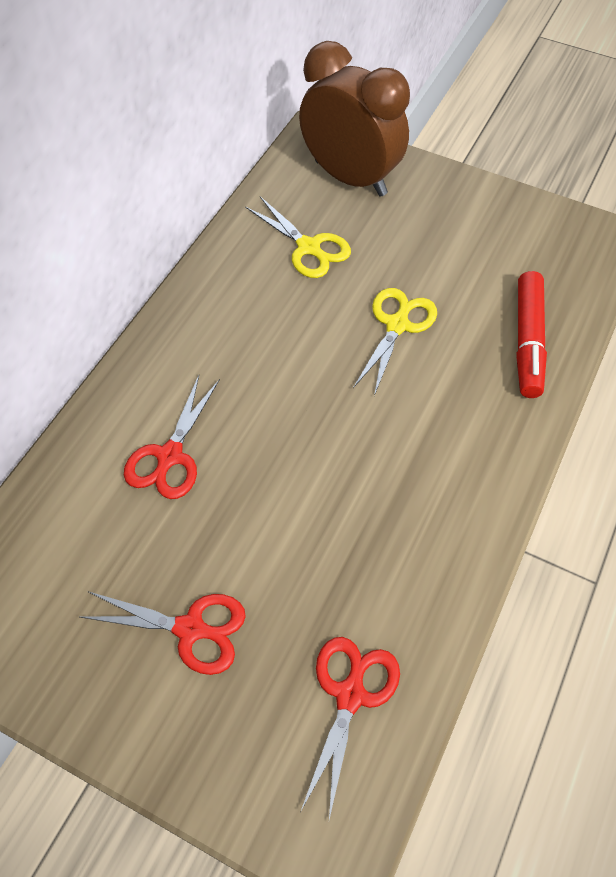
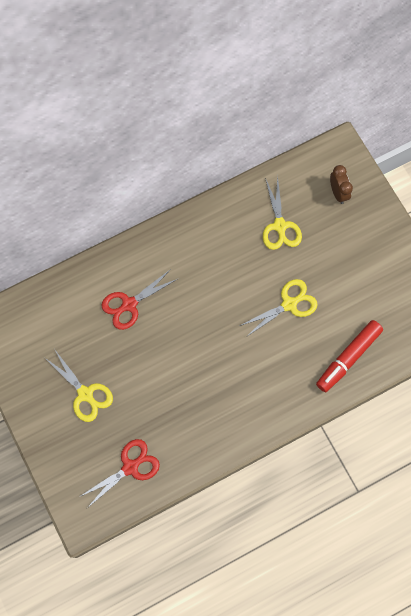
camera: 35 degrees right, 15 degrees up
(191, 629) = (85, 394): red scissors -> yellow scissors
(350, 178) = (338, 192): brown clock -> brown clock, size x0.44

